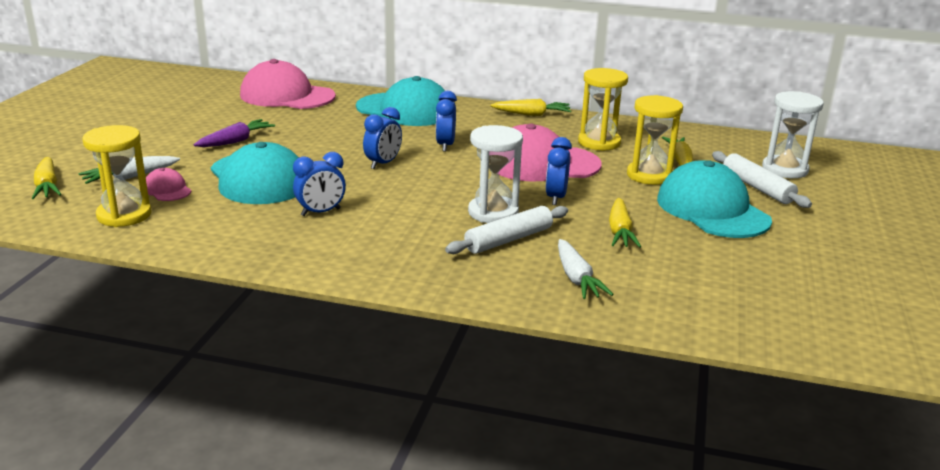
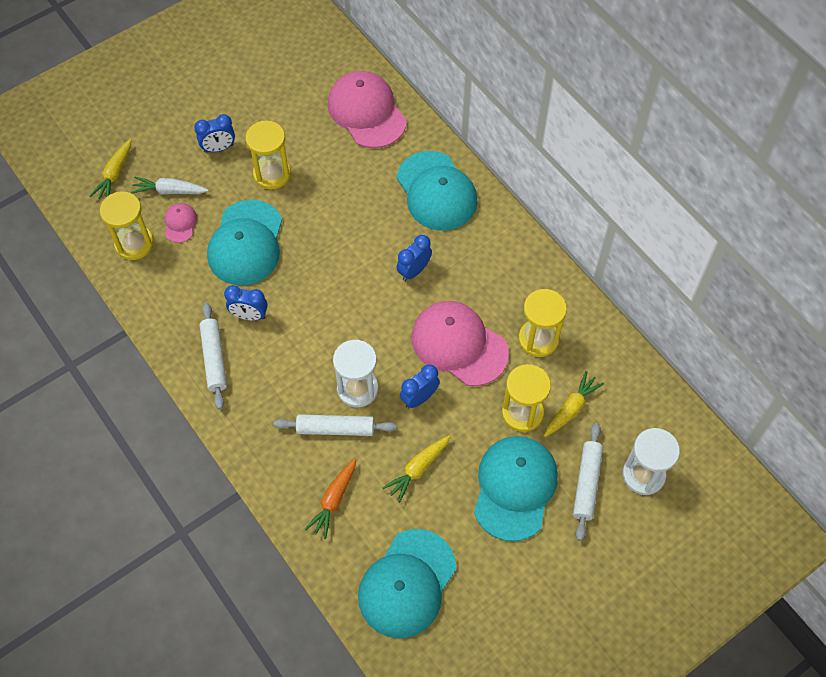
camera: 40 degrees right, 35 degrees up
(236, 141) = (272, 174): purple carrot -> yellow hourglass
(317, 247) = (214, 359): none -> white rolling pin
(383, 164) = (344, 272): blue clock -> blue clock (218, 148)
(532, 114) = (532, 259): yellow carrot -> none
(576, 278) = (333, 500): white carrot -> orange carrot
(727, 295) = (407, 583): none -> turquoise cap

